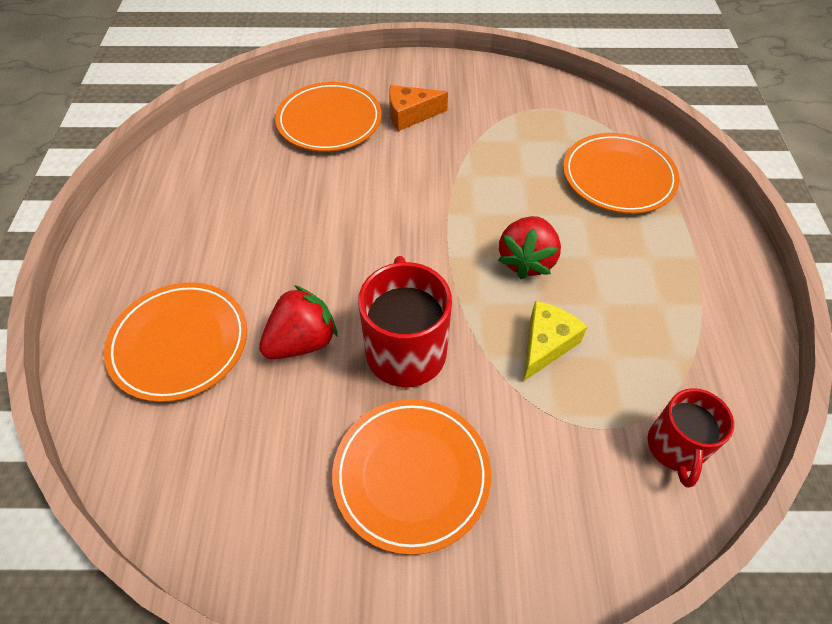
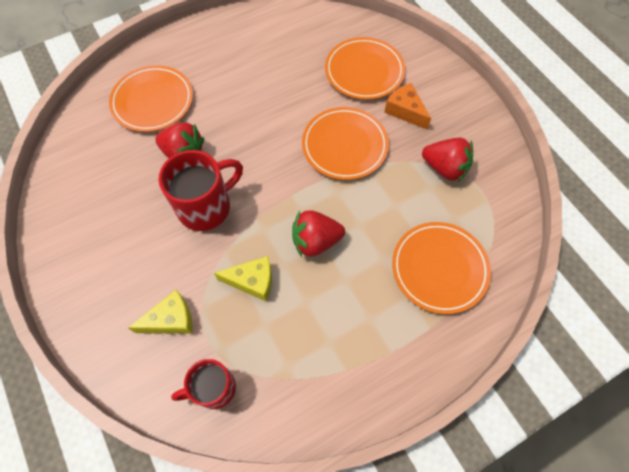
camera: 60 degrees right, 10 degrees up
(411, 475) = (127, 249): orange plate -> orange plate (344, 145)
(503, 120) = (444, 168): none -> red strawberry
(554, 460) = (171, 320): none -> yellow cheese

